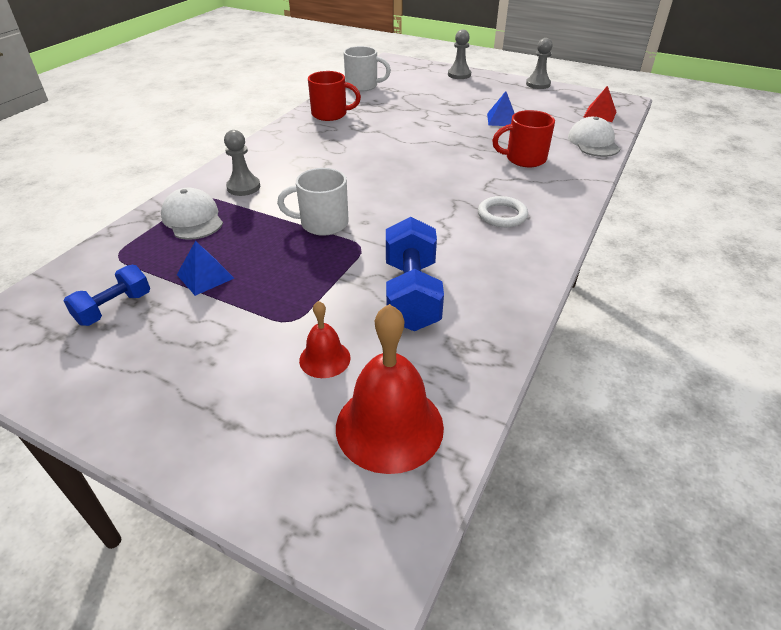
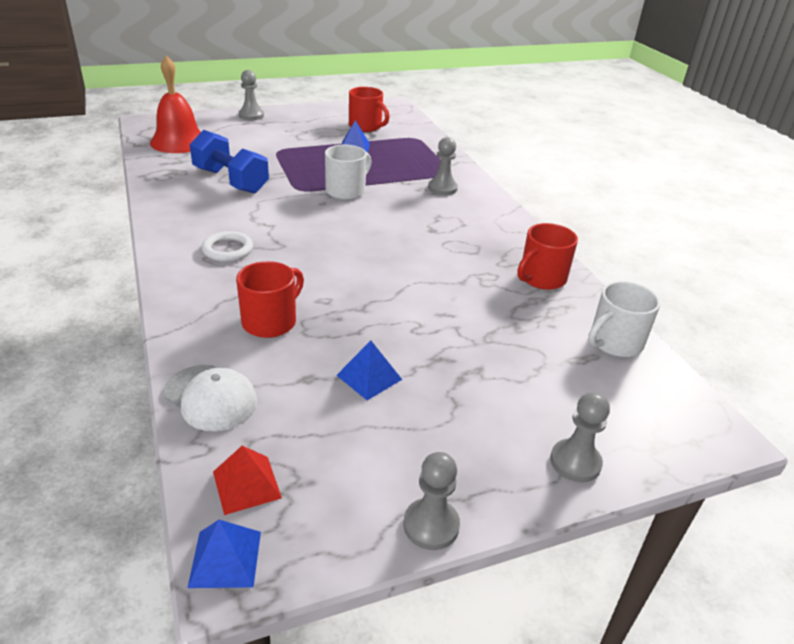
camera: 130 degrees right, 5 degrees down
(114, 308) = (366, 126): blue dumbbell -> red mug
(191, 445) = (251, 115): none -> grey pawn
(192, 219) = (424, 163): white cap -> none
(324, 359) = (238, 146): red bell -> none
(623, 104) = (225, 558): none -> blue pyramid

